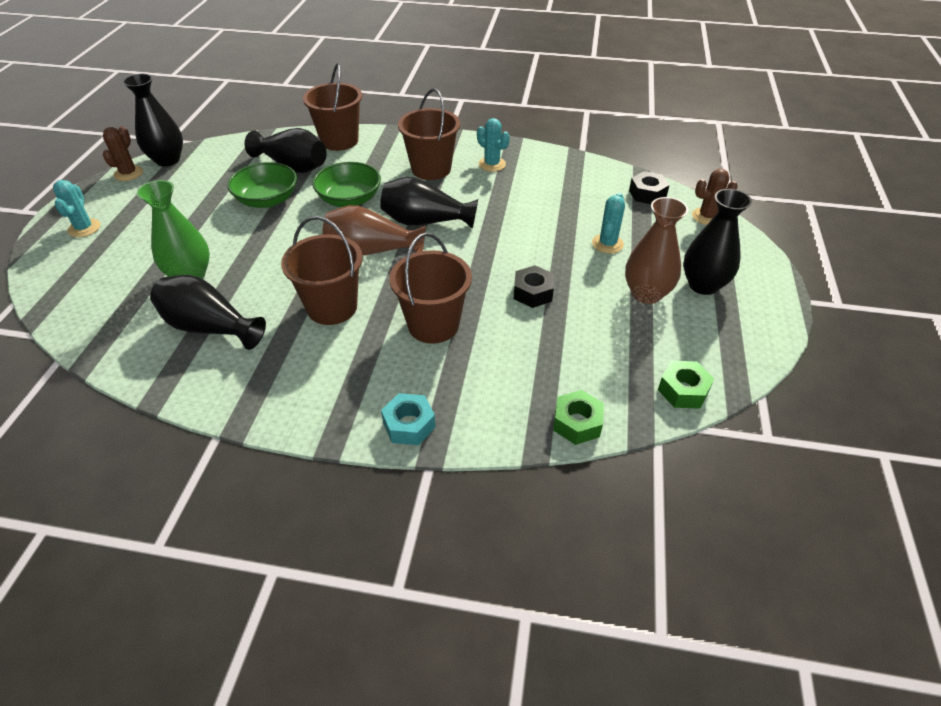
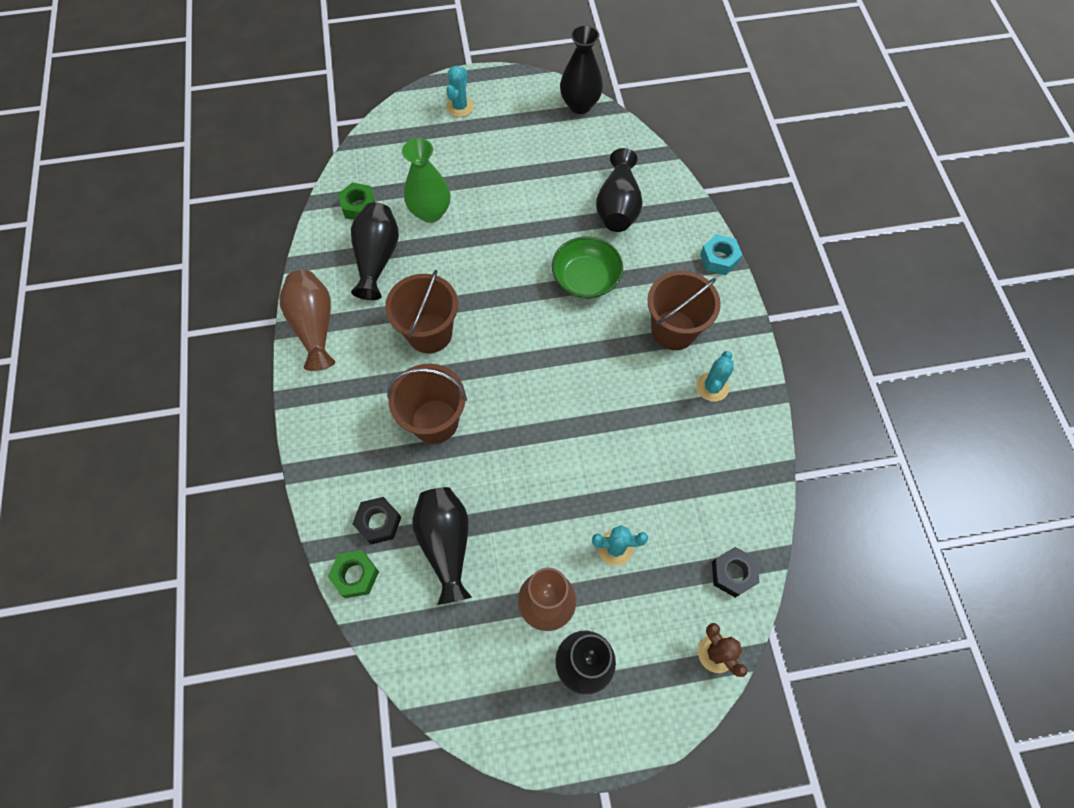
camera: 70 degrees right, 20 degrees up
(84, 228) = (460, 107): turquoise cactus -> turquoise cactus turned 45 degrees counterclockwise
(128, 173) = (546, 89): brown cactus -> none
(267, 200) = (555, 213): green bowl -> none
(339, 140) = (684, 224): brown bucket -> none
(371, 251) = (515, 331): brown vase -> brown vase (314, 325)
(409, 425) = (319, 445): turquoise nut -> turquoise nut (719, 259)
(425, 221) = (579, 359): black vase -> black vase (446, 544)
(533, 292) = (508, 493): black nut -> black nut (378, 522)
(683, 390) = (420, 663): green nut -> green nut (359, 206)

